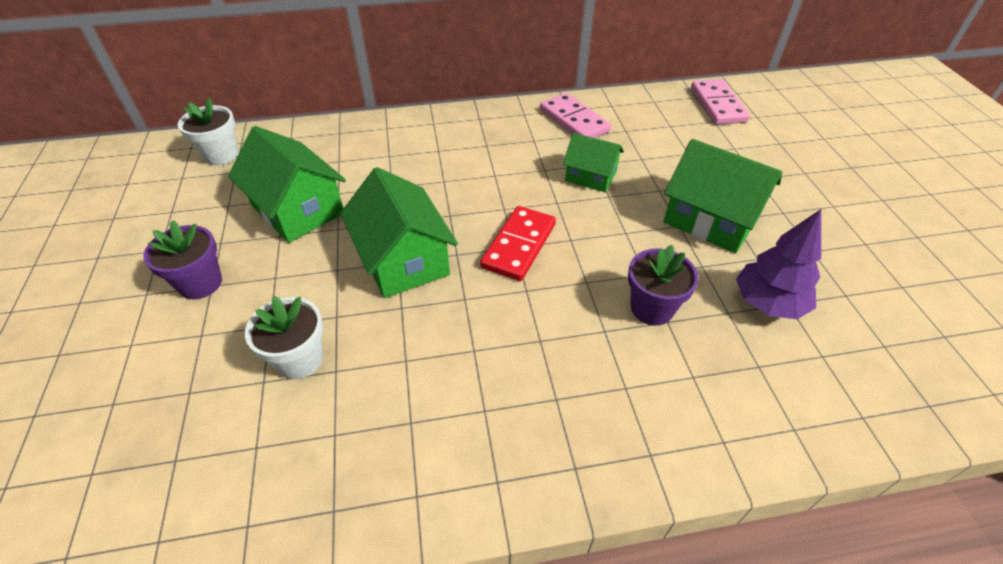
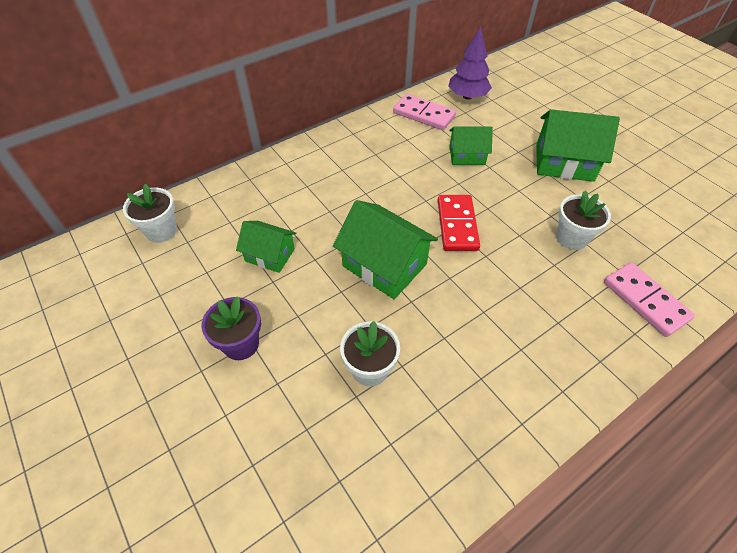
camera: 25 degrees left, 5 degrees up
(298, 209) = (270, 255): green house -> green house, size x0.61
(652, 308) = (571, 238): purple flower pot -> white flower pot
(717, 105) = (511, 74): pink domino -> pink domino (645, 301)
(768, 303) = (634, 209): purple tree -> purple tree (467, 96)

